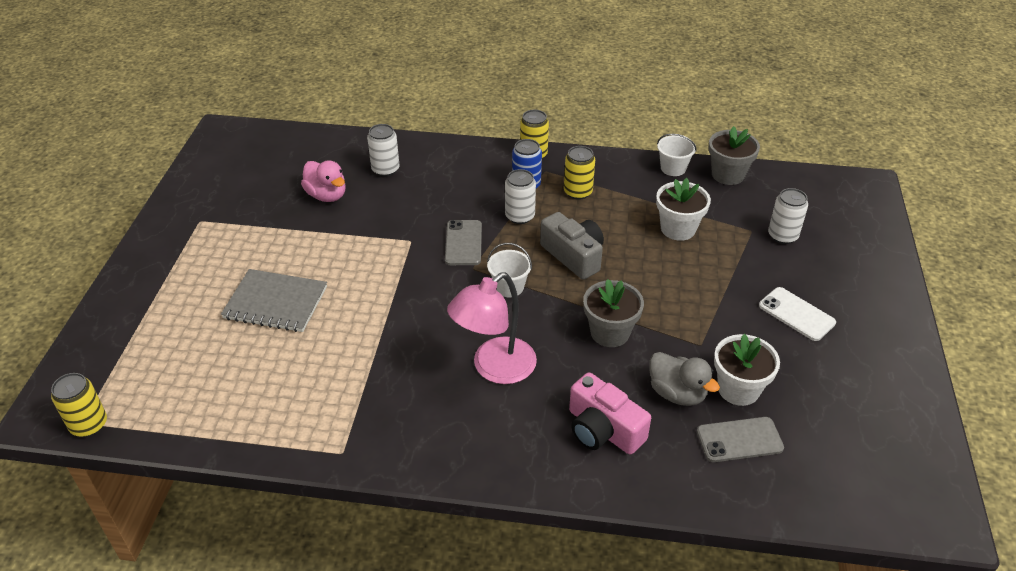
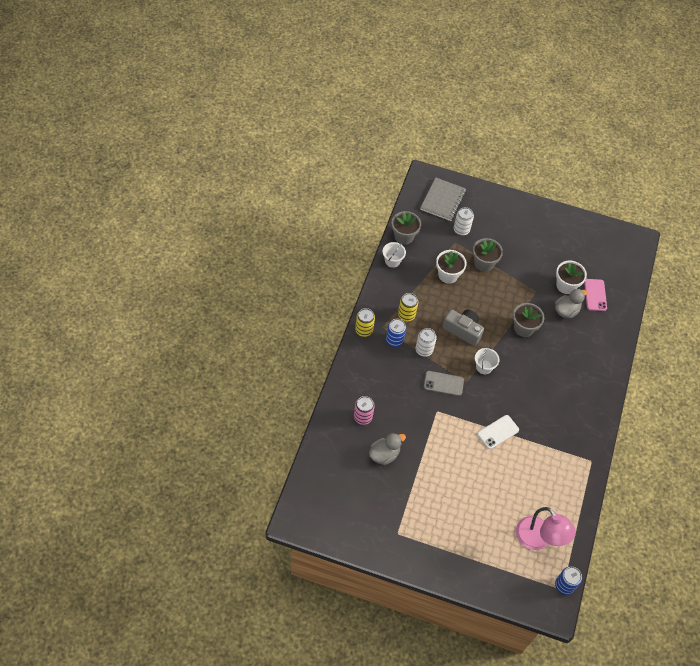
camera: 85 degrees left, 15 degrees up
(89, 425) = (564, 585): yellow can -> blue can
(276, 303) = (481, 488): grey notebook -> grey notebook (443, 200)
(327, 195) = (384, 454): pink duck -> grey duck
(385, 169) = (363, 417): white can -> pink can
(494, 368) = (543, 385): pink lamp -> pink lamp (538, 539)
(574, 256) = (463, 330): grey camera -> grey camera turned 60 degrees clockwise
(603, 430) = (585, 347): pink camera -> none
(726, 269) = (483, 263): none -> grey flower pot
(739, 440) = (595, 295): grey phone -> pink phone
(796, 314) = (520, 245): white phone -> white phone (498, 432)

